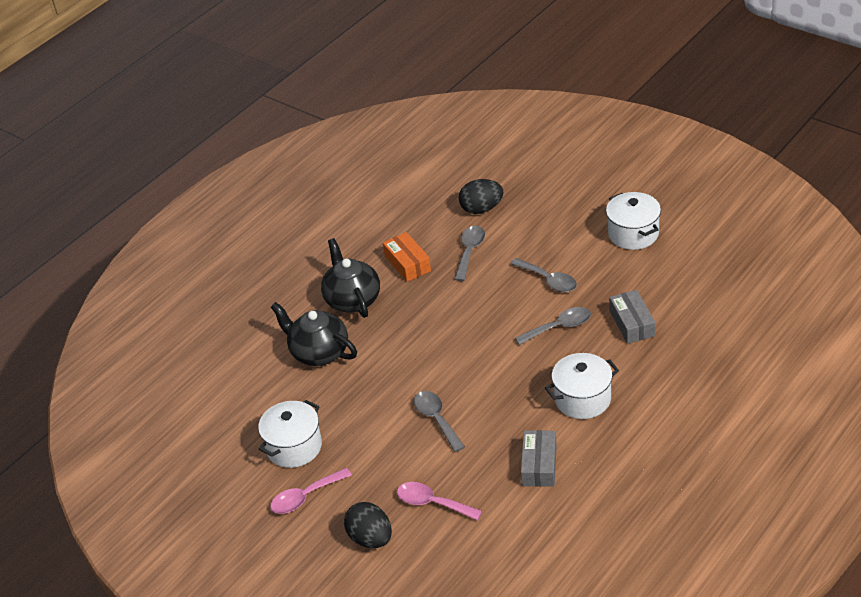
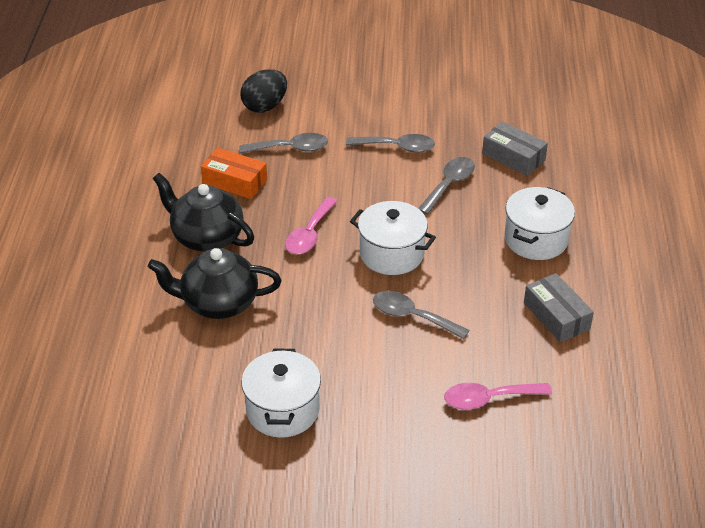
camera: 40 degrees left, 0 degrees up
(305, 497) = (346, 456): pink spoon -> pink spoon (309, 234)
(371, 538) = (460, 464): black egg -> none
(470, 251) = (291, 148): grey spoon -> grey spoon turned 105 degrees clockwise
(633, 233) = (436, 80): white pot -> white pot (391, 254)

